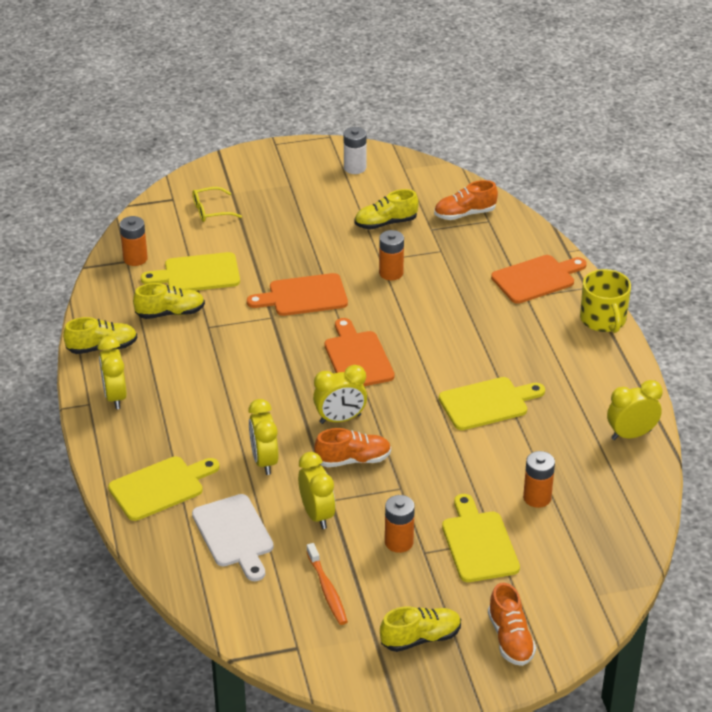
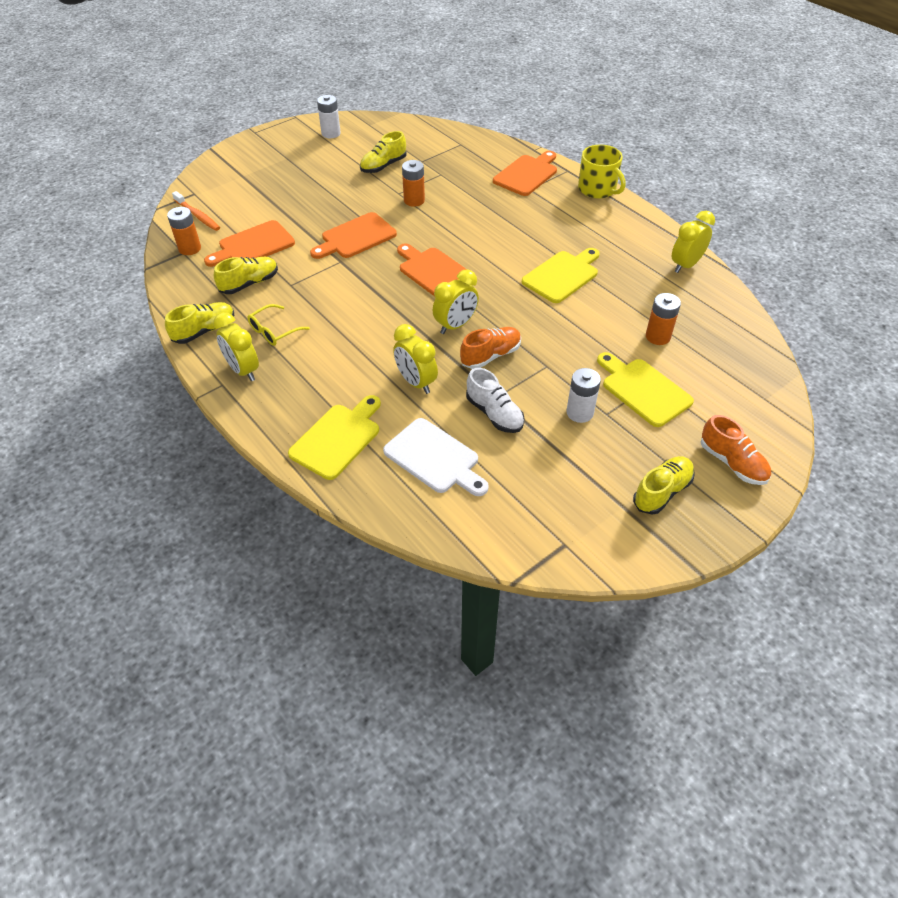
camera: 25 degrees left, 10 degrees up
(197, 274) = (253, 245): yellow cutting board -> orange cutting board
(211, 210) = (233, 194): yellow glasses -> yellow glasses (274, 331)
(317, 515) = (494, 413): yellow clock -> white shoe
(327, 589) = (551, 478): orange toothbrush -> orange toothbrush (198, 216)
(399, 542) = (579, 412): orange battery -> white battery
(465, 214) = (439, 144): orange shoe -> none

